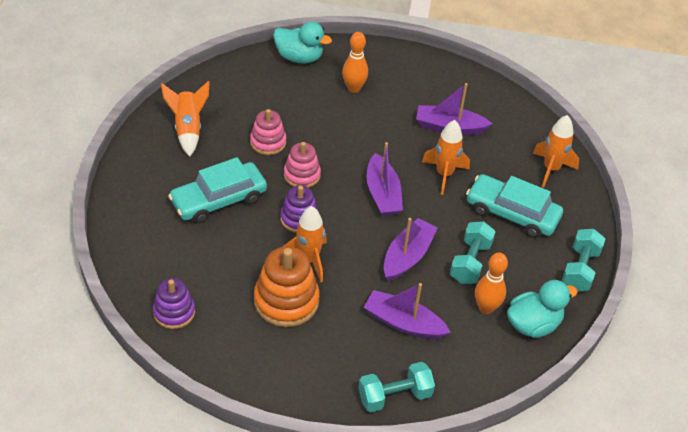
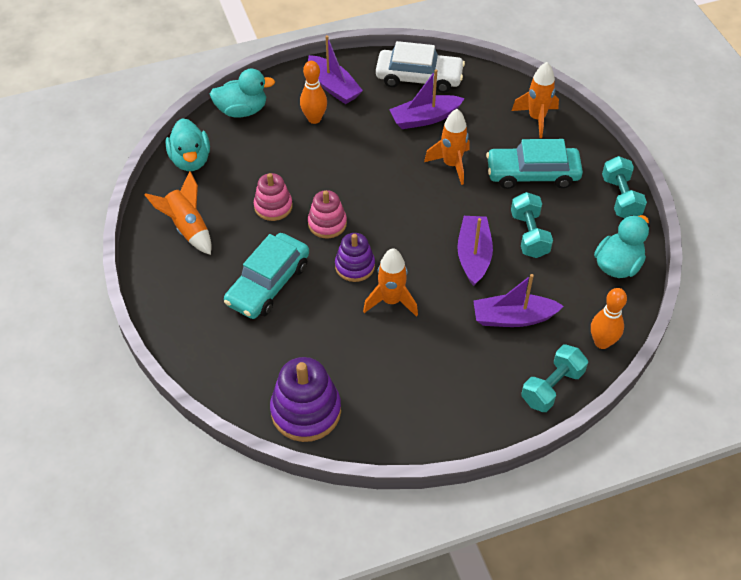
camera: 25 degrees left, 5 degrees up
(174, 312) = (306, 411): purple stacking toy -> purple stacking toy, size x1.59
(229, 78) = (191, 160): none -> turquoise duck
(286, 301) = (399, 349): orange stacking toy -> none
(382, 194) = (411, 208): purple boat -> purple boat (333, 87)
(469, 92) = (419, 78): none -> white car
(486, 308) = (570, 269): orange bowling pin -> orange bowling pin (602, 342)

